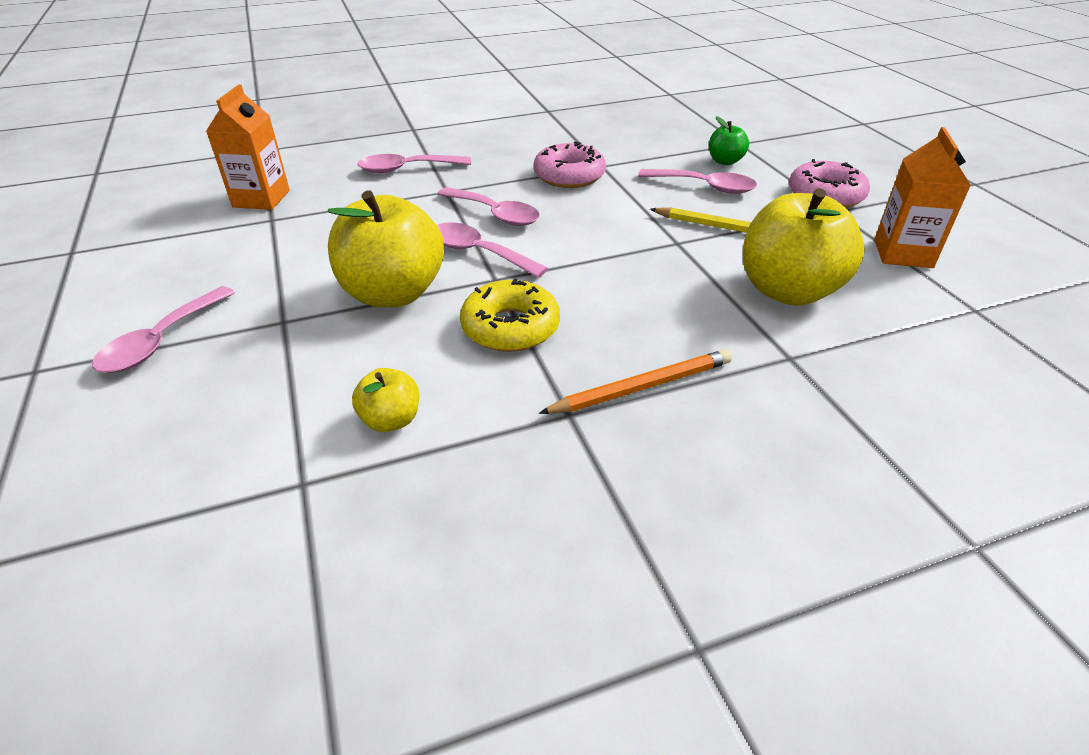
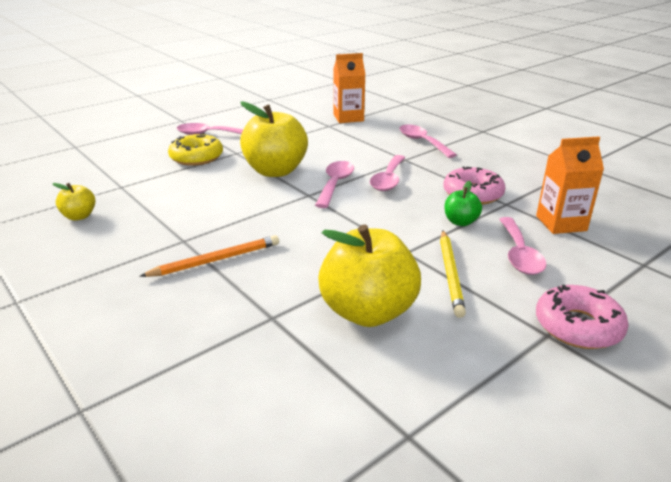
camera: 70 degrees right, 10 degrees down
(391, 420) = (167, 195): yellow apple -> yellow apple (79, 216)
(510, 327) = (259, 209): yellow donut -> yellow donut (196, 157)
(642, 387) = (215, 260): orange pencil -> orange pencil turned 75 degrees counterclockwise
(725, 161) = (587, 260): green apple -> green apple (460, 222)
(903, 253) = (491, 383): orange carton -> orange carton (561, 223)

